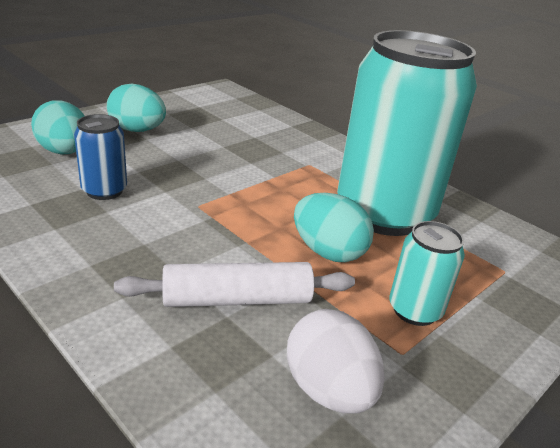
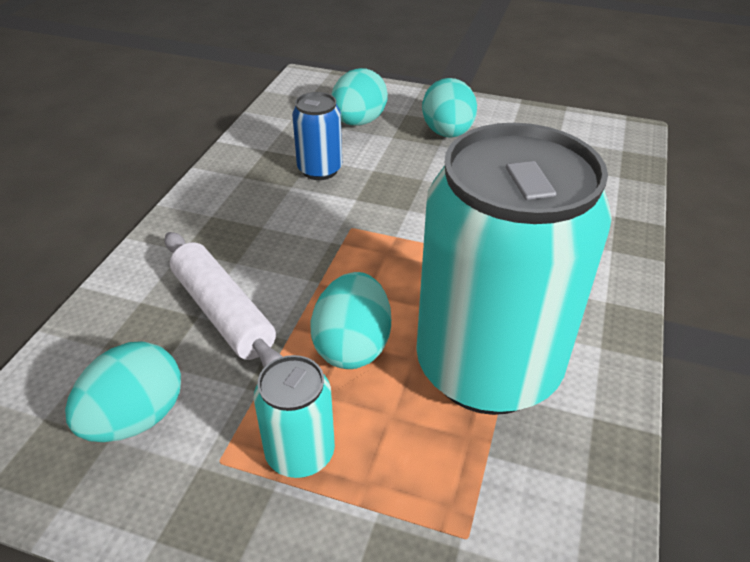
camera: 65 degrees right, 10 degrees up
(329, 390) = (136, 418): white egg -> turquoise egg

